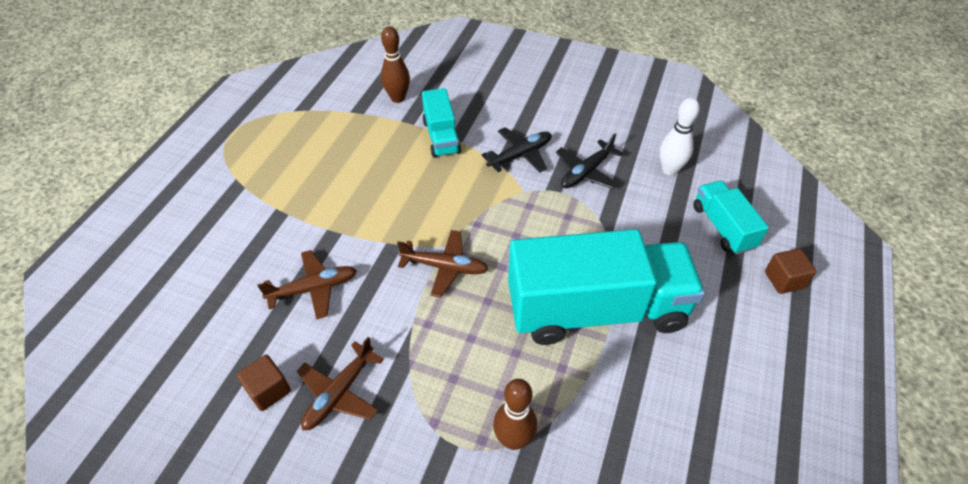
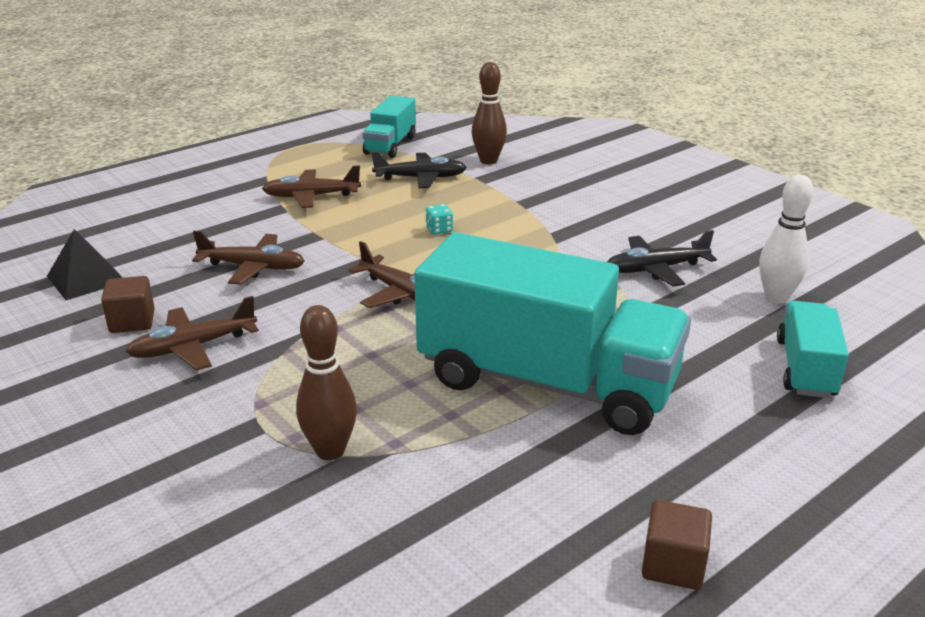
camera: 30 degrees right, 20 degrees down
(186, 362) = (86, 278): none -> black pyramid
(294, 190) = (311, 196): none -> brown plane
(419, 189) = (439, 230): none -> turquoise dice
(441, 137) = (506, 199): turquoise truck -> turquoise truck (390, 145)
(520, 155) = (584, 235): black plane -> black plane (420, 178)
(784, 280) = (856, 446): brown cube -> brown cube (673, 565)

